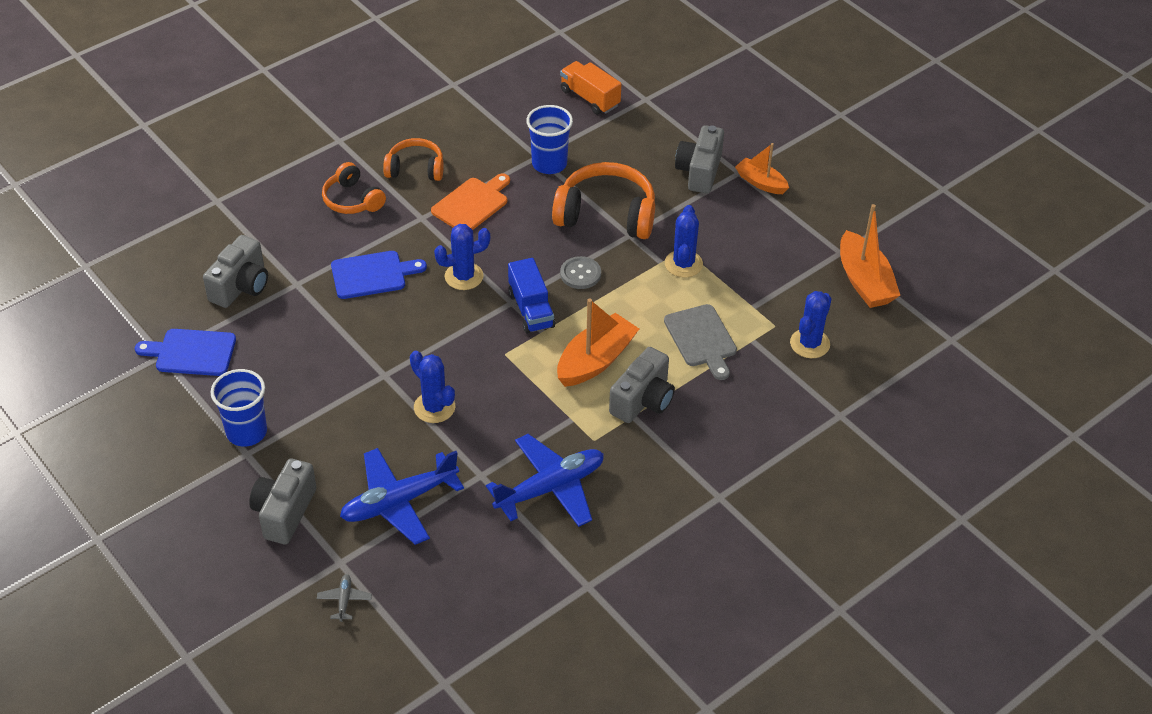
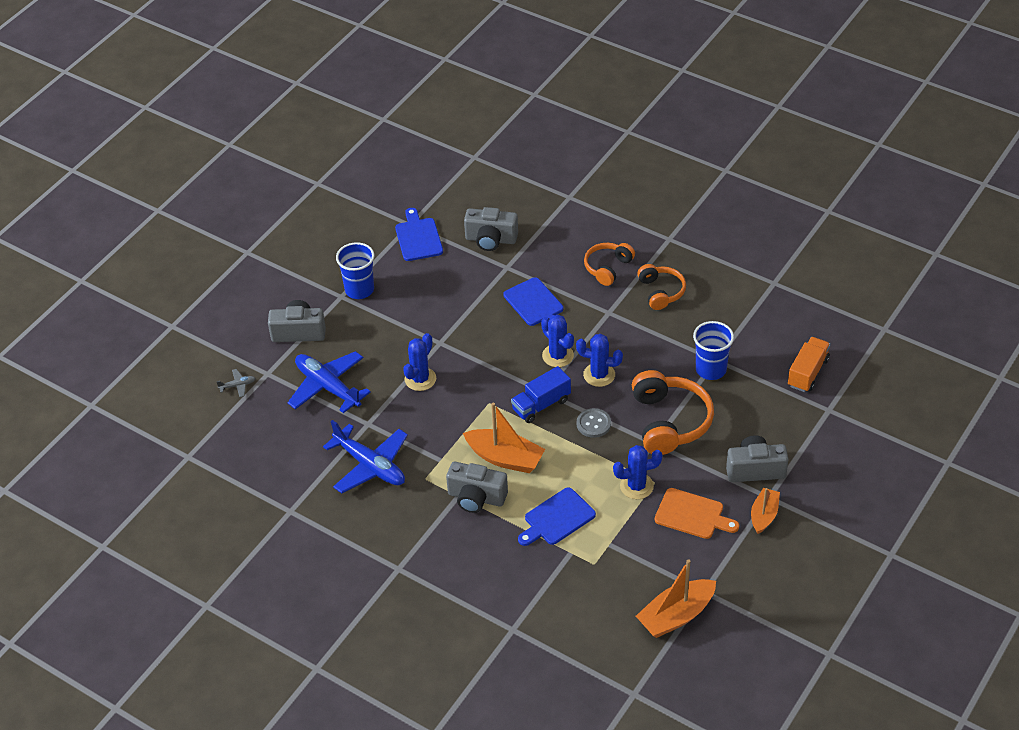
camera: 75 degrees right, 0 degrees up
(472, 204) = (639, 337): orange cutting board -> orange cutting board (692, 515)
(701, 339) = (557, 518): grey cutting board -> blue cutting board
(809, 344) = (583, 592): blue cactus -> blue cactus (599, 375)

